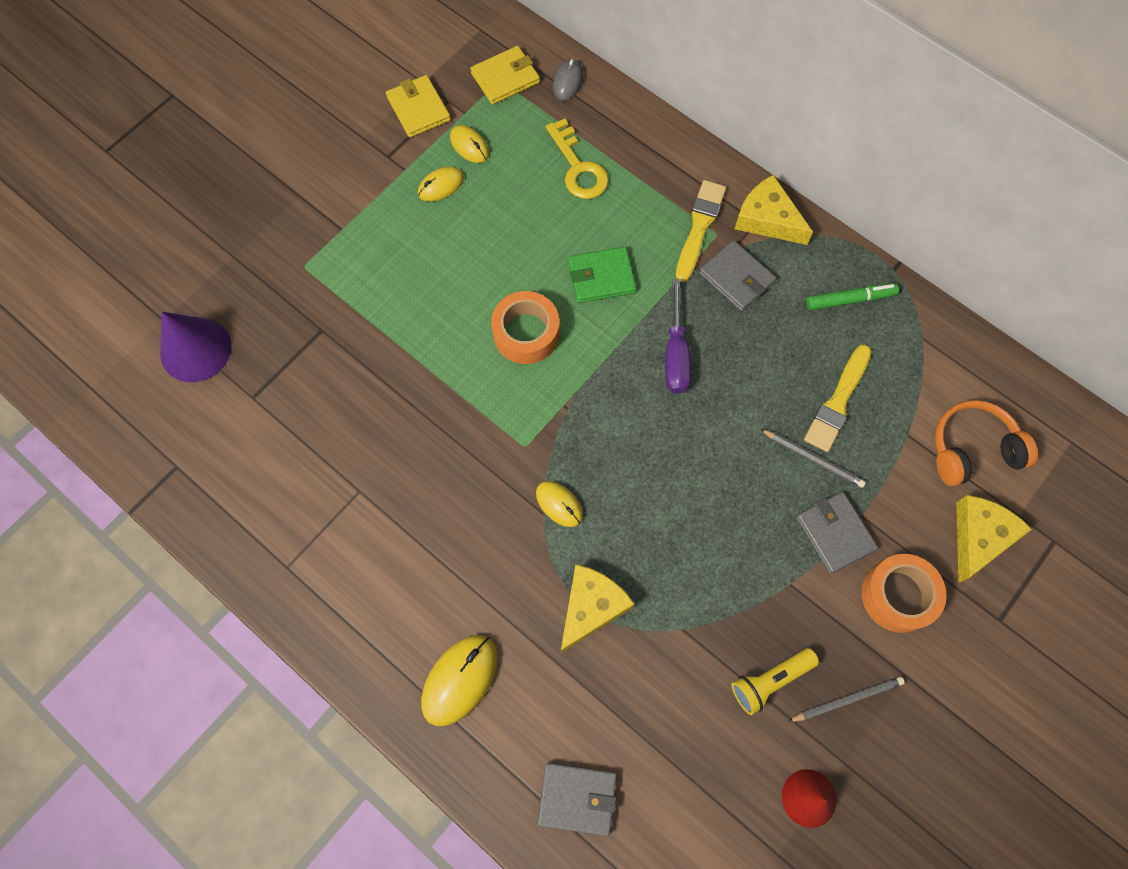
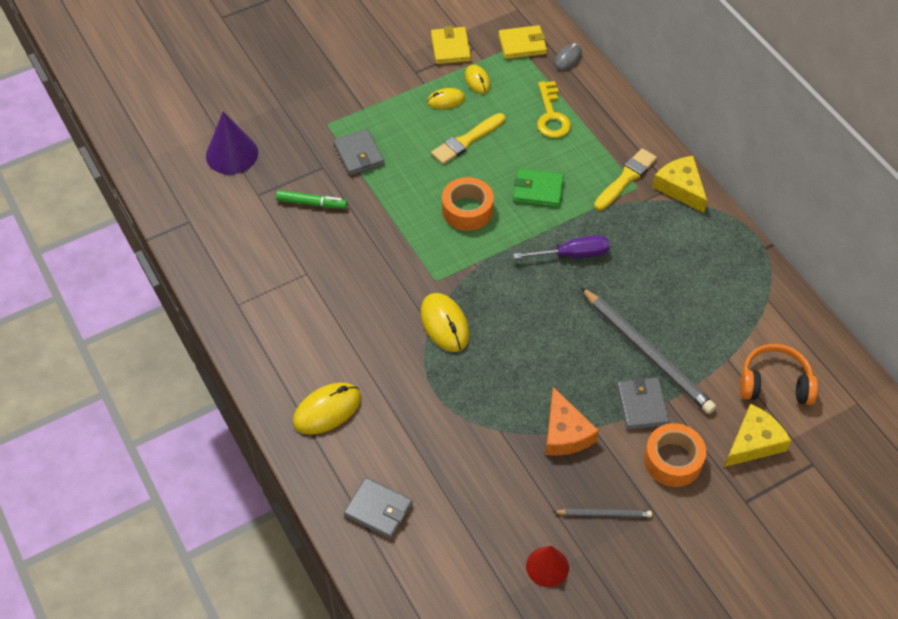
camera: 20 degrees right, 15 degrees down
(559, 504) = (445, 324): yellow mouse -> yellow mouse, size x1.64
(591, 607) = (440, 395): yellow cheese -> none
(676, 353) = (572, 254): purple screwdriver -> purple screwdriver turned 120 degrees counterclockwise
(736, 278) = (639, 219): grey wallet -> grey wallet (359, 154)
(760, 604) = (565, 433): none -> orange cheese
(770, 681) = (551, 483): yellow flashlight -> none
(813, 458) = (646, 352): grey pencil -> grey pencil, size x2.06
(837, 402) = (682, 321): yellow brush -> yellow brush (466, 141)
(850, 299) = (721, 258): green marker -> green marker (312, 203)

